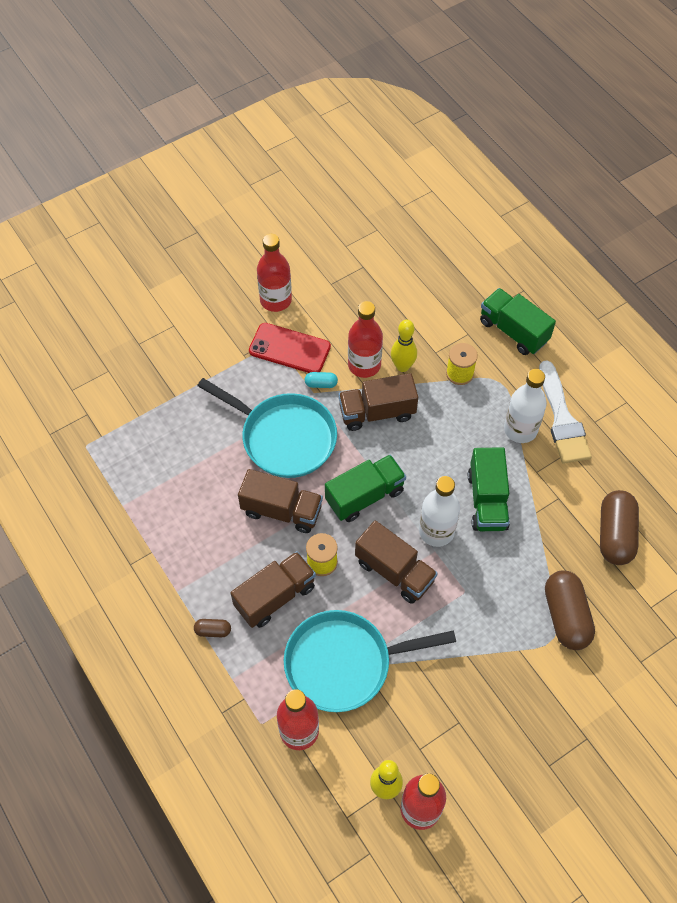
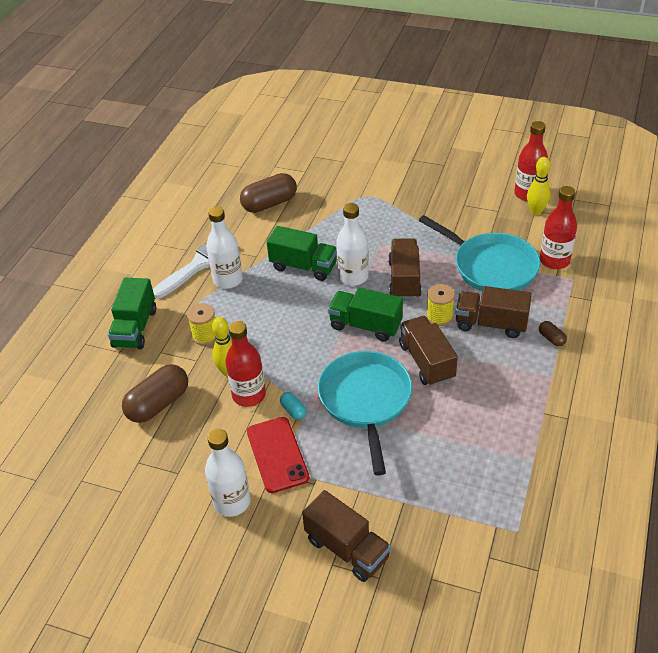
camera: 125 degrees left, 15 degrees down
(275, 300) = (232, 502): red bottle -> white bottle
(377, 412) = (287, 361): brown truck -> brown truck (347, 548)
(487, 500) = (303, 266): green truck -> green truck turned 60 degrees clockwise
(566, 616) = (348, 197): brown capsule -> brown capsule (158, 404)

